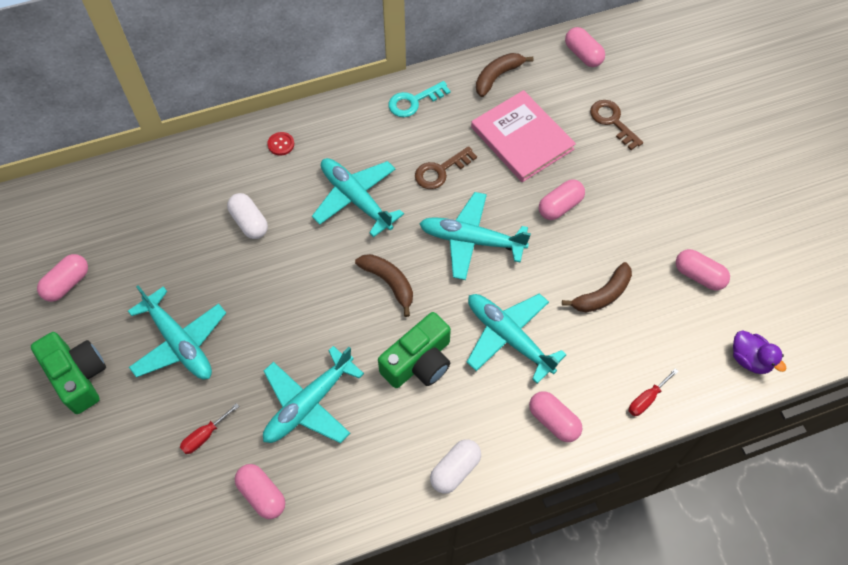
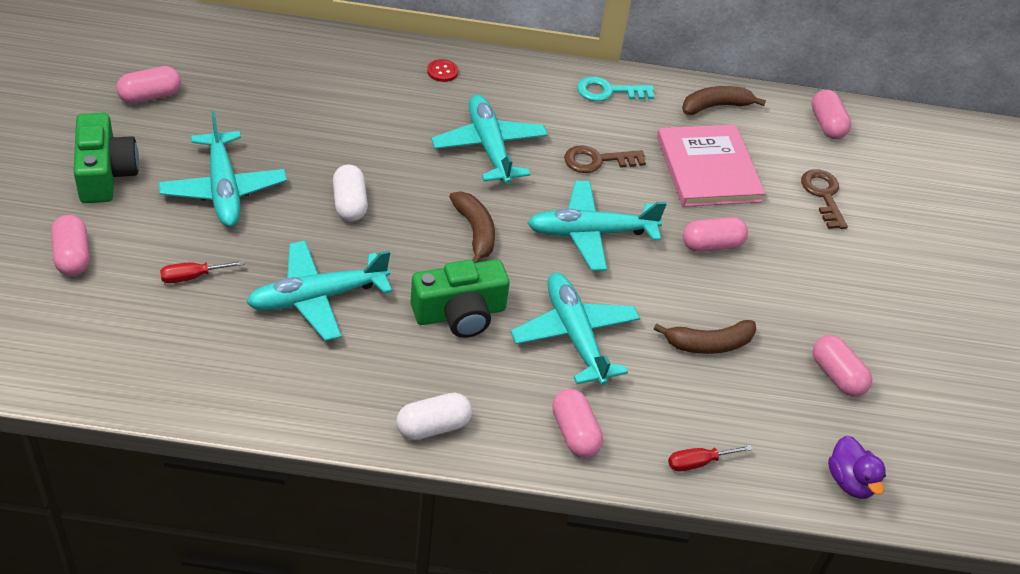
camera: 20 degrees right, 15 degrees down
(249, 222) = (364, 121): white capsule -> white capsule (350, 204)
(262, 495) = (213, 353): pink capsule -> pink capsule (73, 256)
(471, 240) = (590, 233): turquoise plane -> turquoise plane turned 45 degrees counterclockwise

